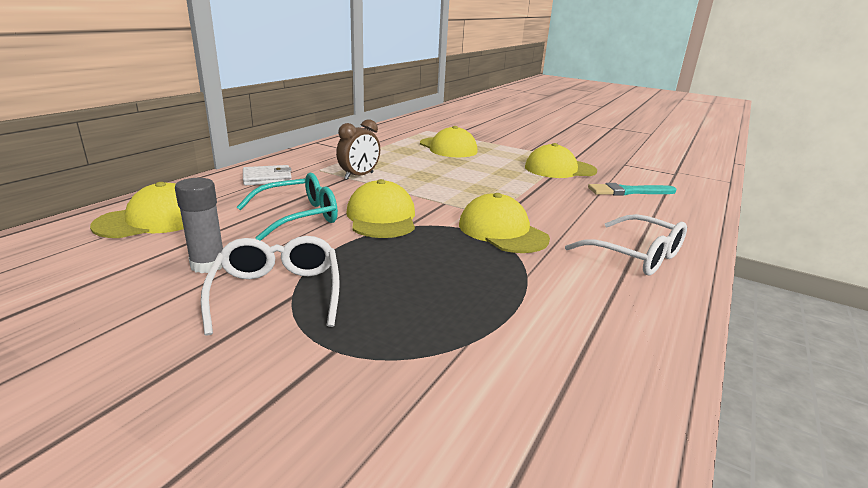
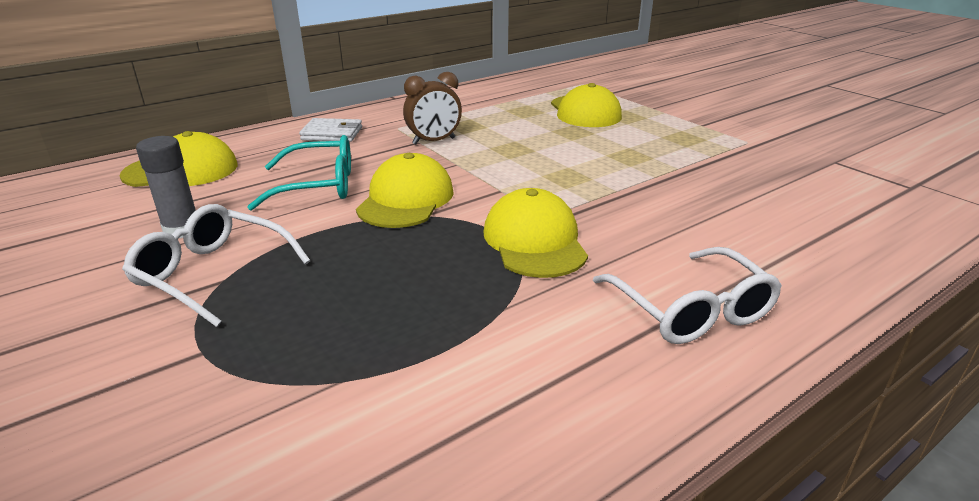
camera: 25 degrees right, 5 degrees up
(277, 293) = (212, 274): white glasses -> white glasses turned 75 degrees counterclockwise
(559, 169) = (716, 159): yellow cap -> none
(628, 191) = (791, 207): turquoise brush -> none

